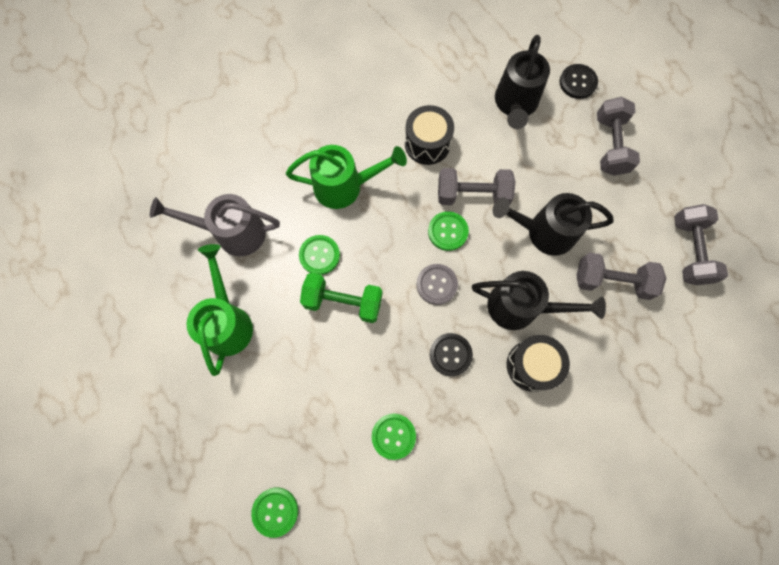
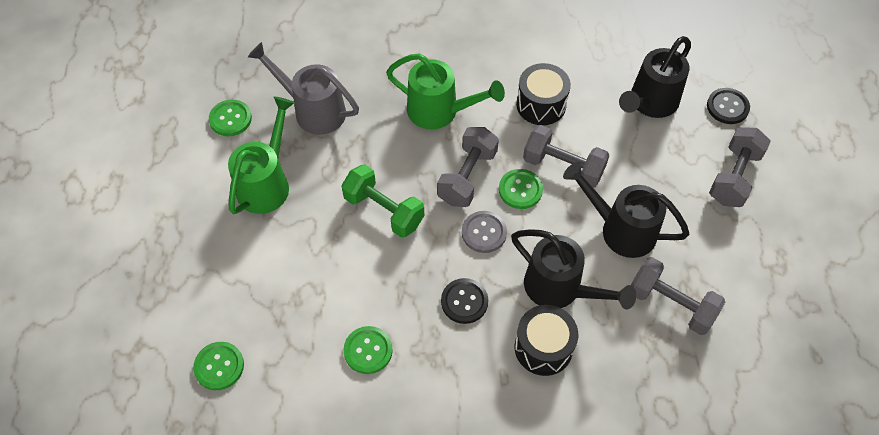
camera: 25 degrees right, 15 degrees down
(319, 255) = (383, 161): green button -> green button (230, 119)
(689, 251) = (773, 310): grey dumbbell -> grey dumbbell (467, 177)

